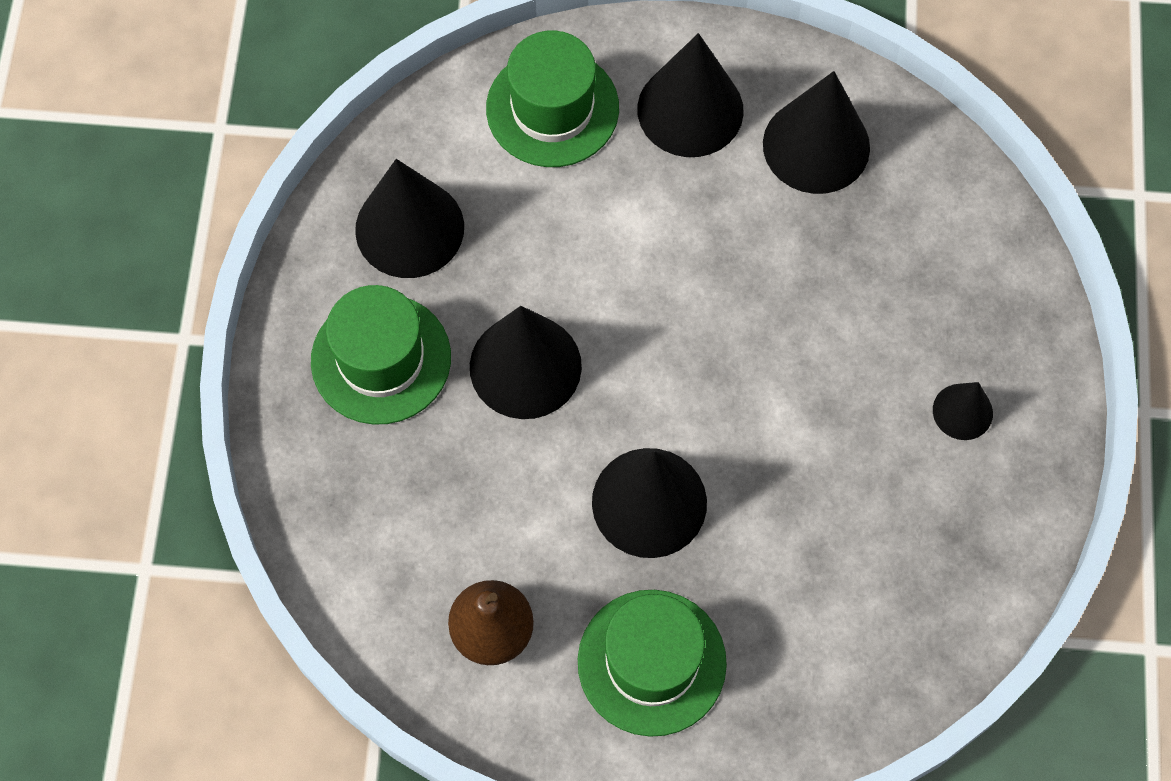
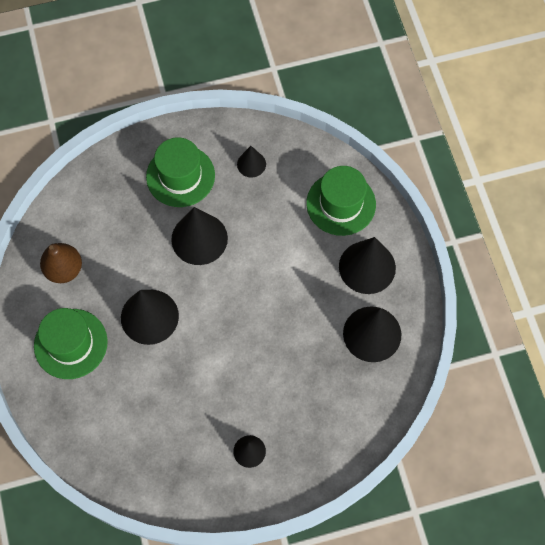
camera: 70 degrees right, 0 degrees up
(409, 228) = (251, 164): black cone -> black cone, size x0.53

